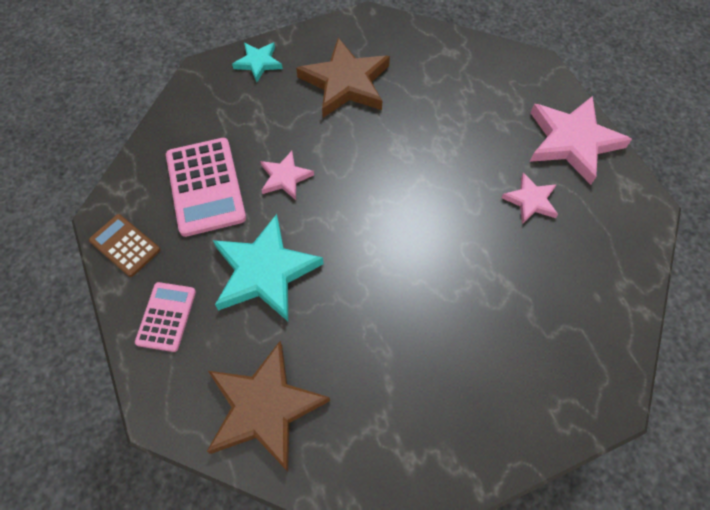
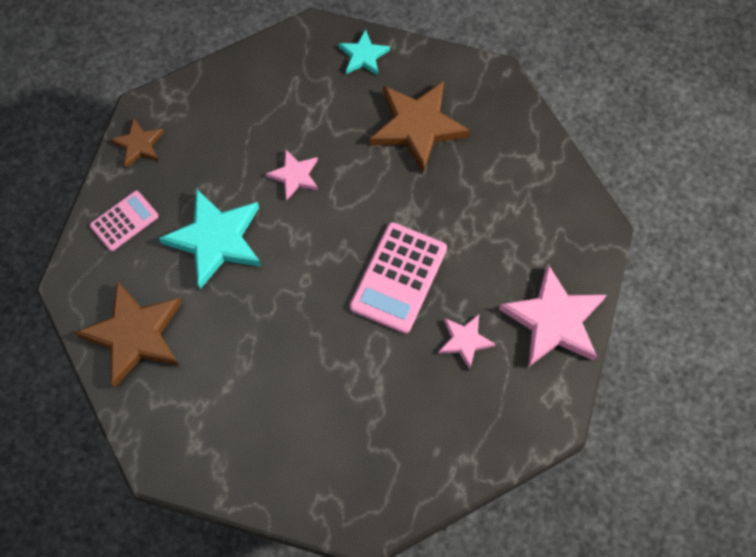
camera: 40 degrees right, 5 degrees up
(125, 245) = (139, 144): brown calculator -> brown star
(205, 186) = (231, 139): pink calculator -> pink calculator (398, 278)

